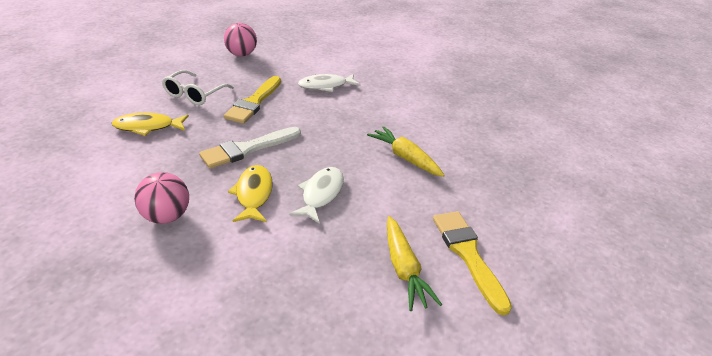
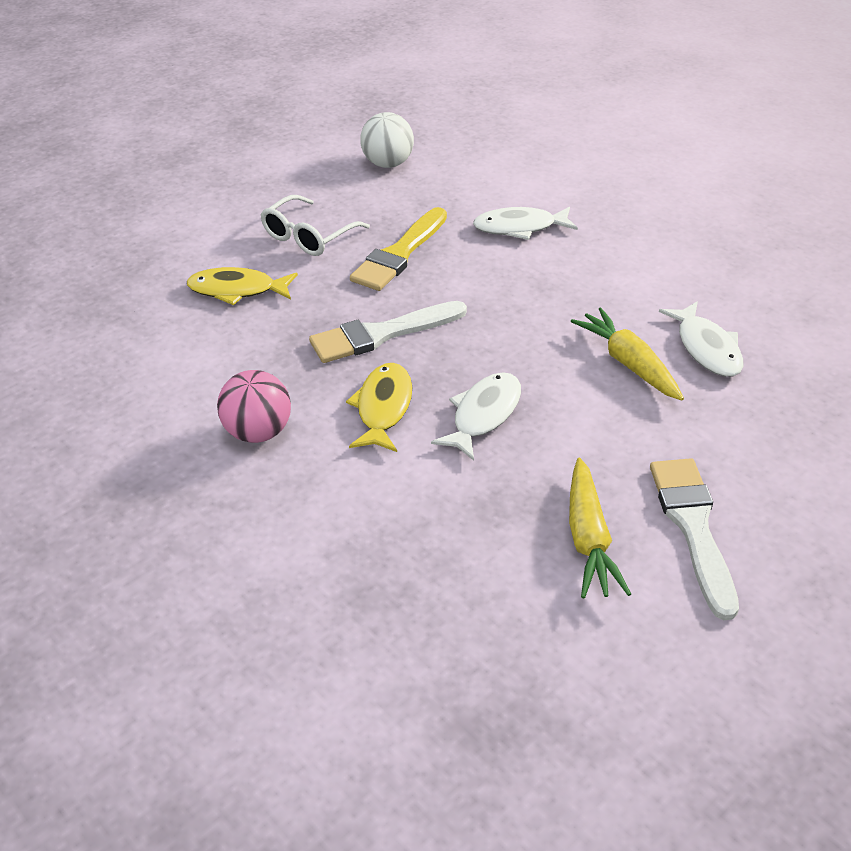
camera: 15 degrees right, 5 degrees up
(241, 54) = (388, 164): pink ball -> white ball
(448, 147) = (706, 348): none -> white fish
(468, 255) = (693, 527): yellow brush -> white brush

